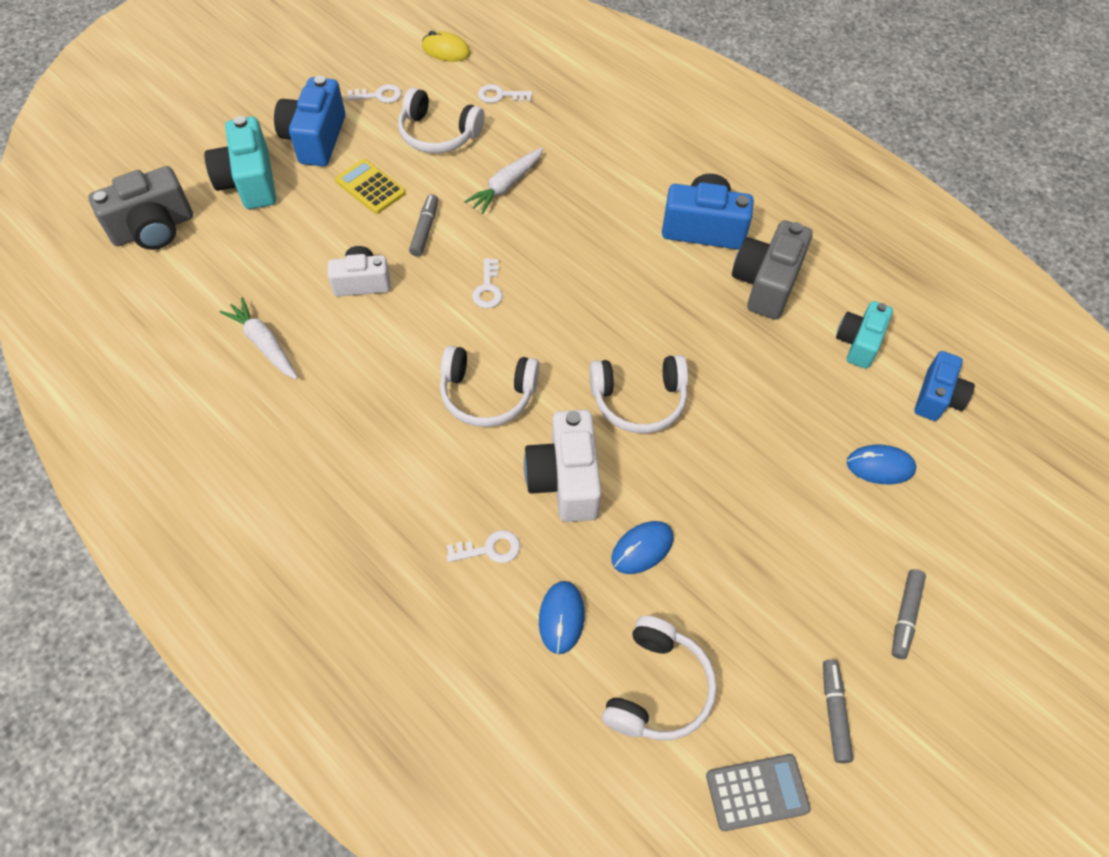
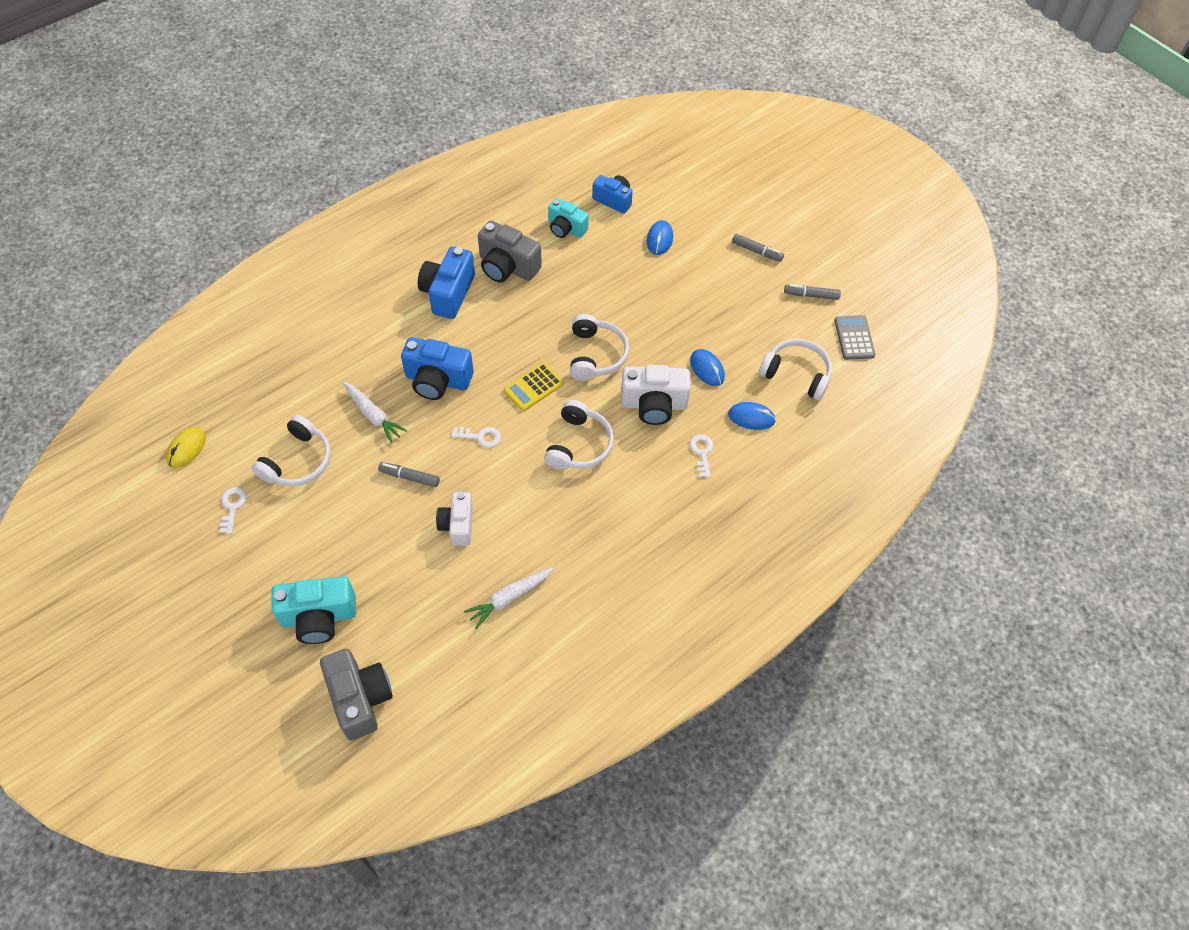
camera: 85 degrees left, 0 degrees up
(315, 139) = (277, 561): blue camera -> blue camera (437, 380)
(370, 187) = (350, 517): yellow calculator -> yellow calculator (533, 387)
(500, 95) = (262, 411): white key -> none

